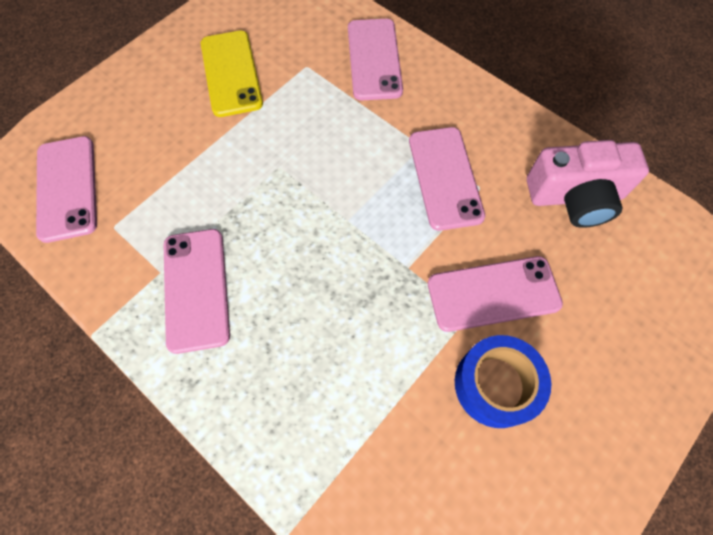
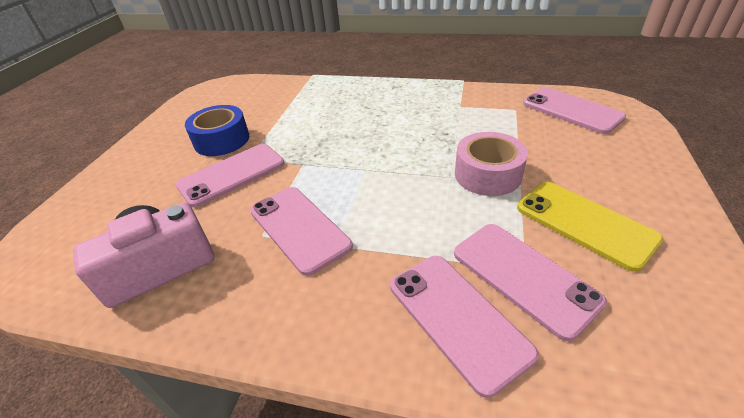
camera: 155 degrees right, 25 degrees down
(196, 289) = (431, 108): pink phone -> pink phone (524, 276)
(246, 151) = (487, 174): none -> pink tape

